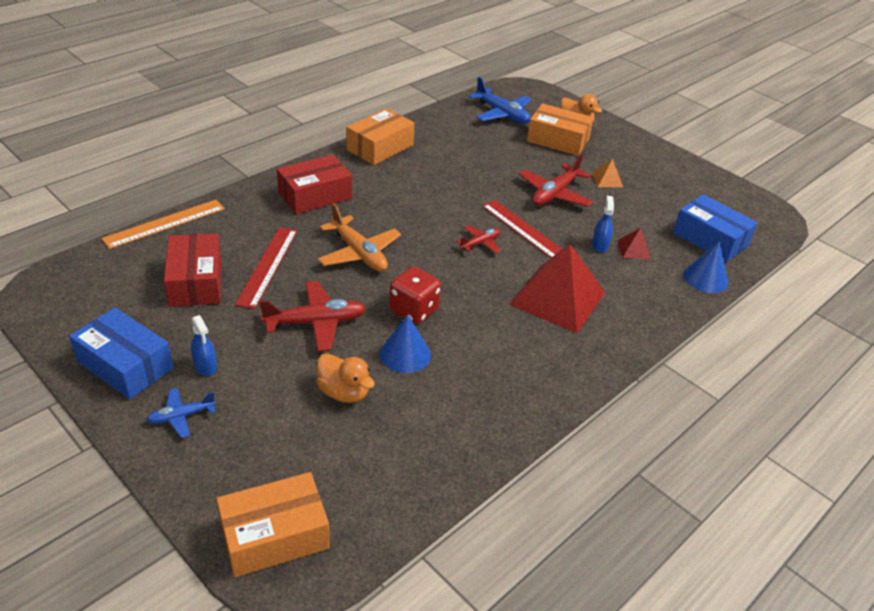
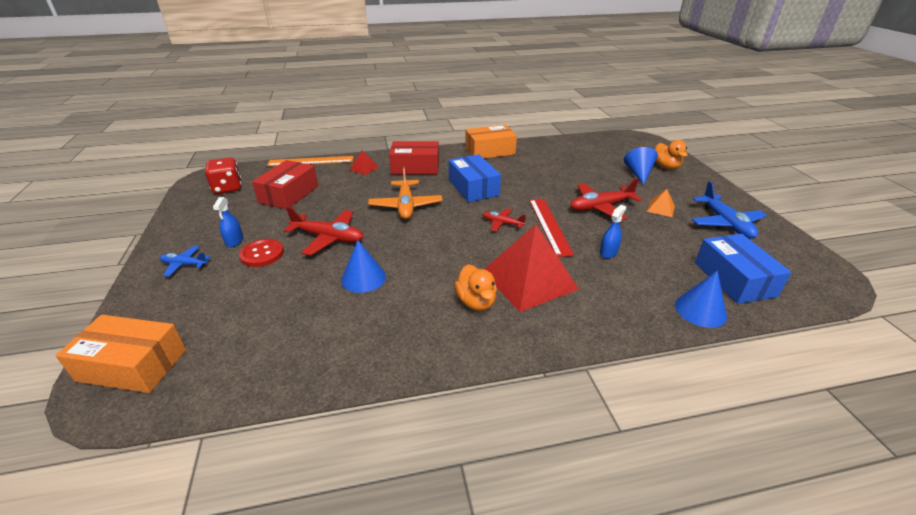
camera: 35 degrees right, 5 degrees down
(125, 365) = (196, 226): blue box -> blue box (473, 187)
(261, 369) = (262, 254): none -> red button
(267, 266) = (339, 197): red ruler -> none
(344, 392) = (293, 287): orange duck -> orange duck (476, 302)
(413, 310) = (403, 251): red dice -> red dice (227, 188)
(480, 243) = (502, 223): red plane -> red plane turned 150 degrees counterclockwise
(502, 114) = (605, 150): blue plane -> blue plane (725, 223)
(558, 140) = (638, 174): orange box -> blue cone
(634, 249) = (640, 265): red pyramid -> red pyramid (364, 168)

